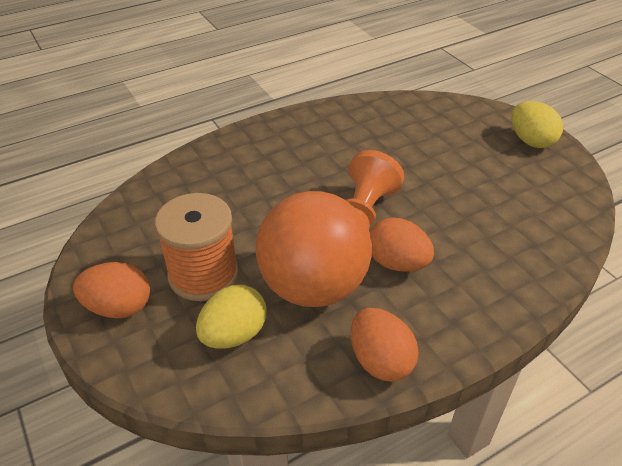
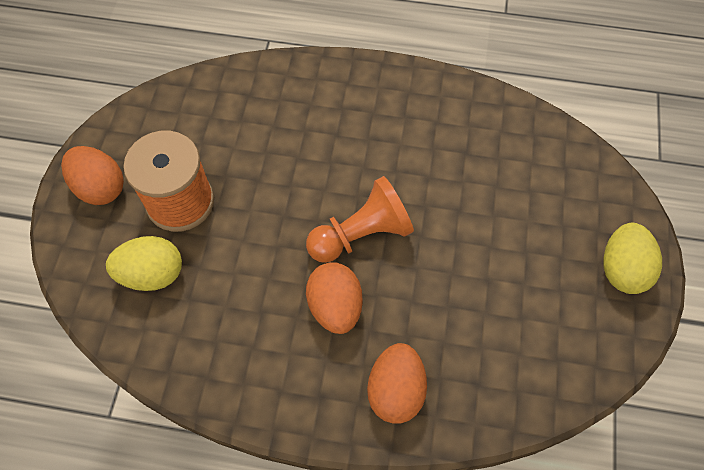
camera: 40 degrees right, 20 degrees up
(313, 286) = (247, 276): orange ball -> none
(380, 361) = (228, 382): orange egg -> orange egg (395, 390)

